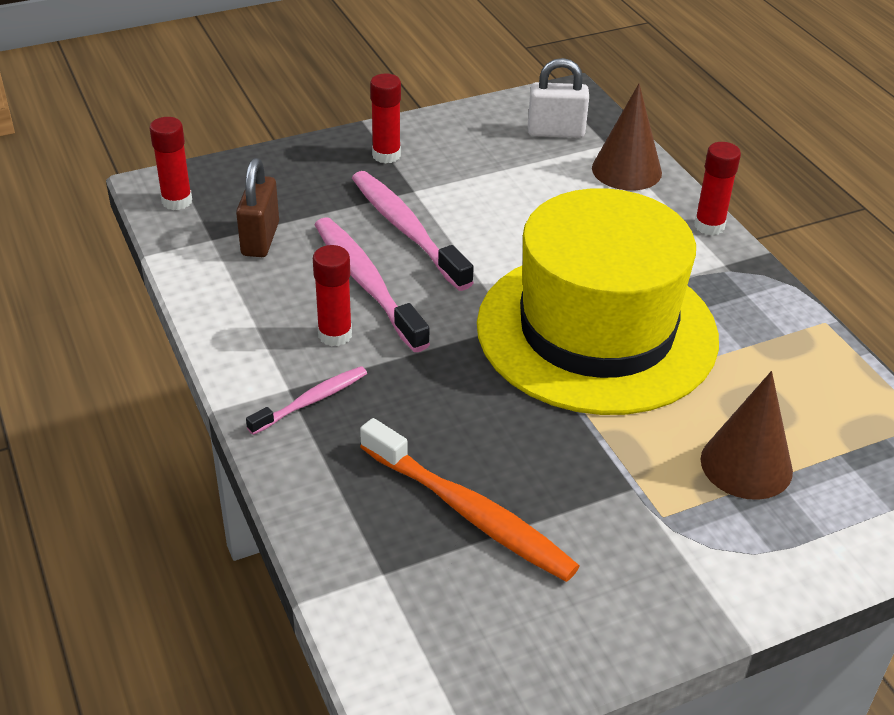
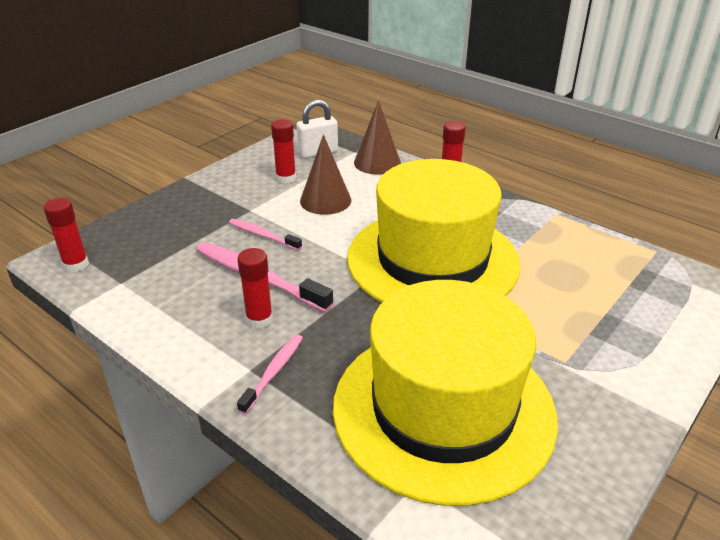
camera: 25 degrees left, 5 degrees down
(260, 239) = (159, 272): brown padlock -> none
(386, 155) = (216, 193): red glue stick -> red glue stick (286, 178)
(406, 230) = (263, 235): pink toothbrush -> pink toothbrush, size x0.56
(470, 512) = (443, 409): orange toothbrush -> yellow hat
(746, 465) = (585, 311): brown cone -> brown cone (325, 200)

